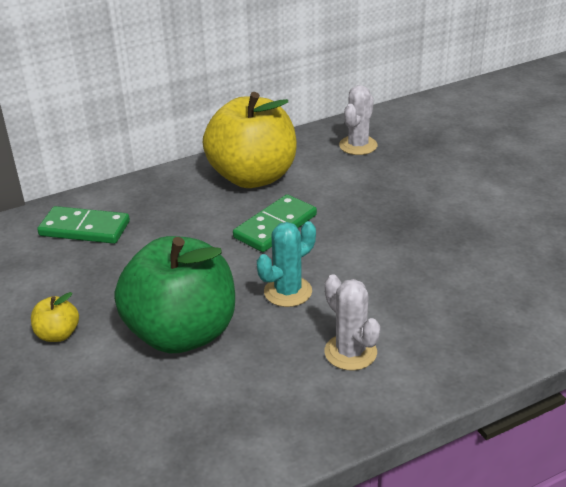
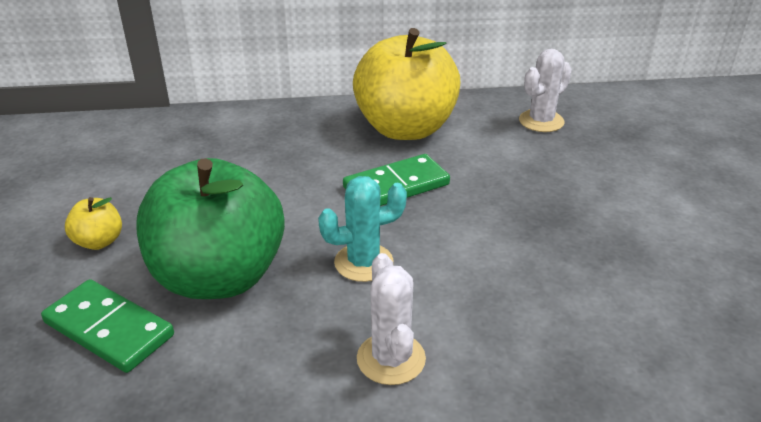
camera: 20 degrees right, 0 degrees up
(84, 229) = (204, 141): green domino -> green domino (108, 329)

